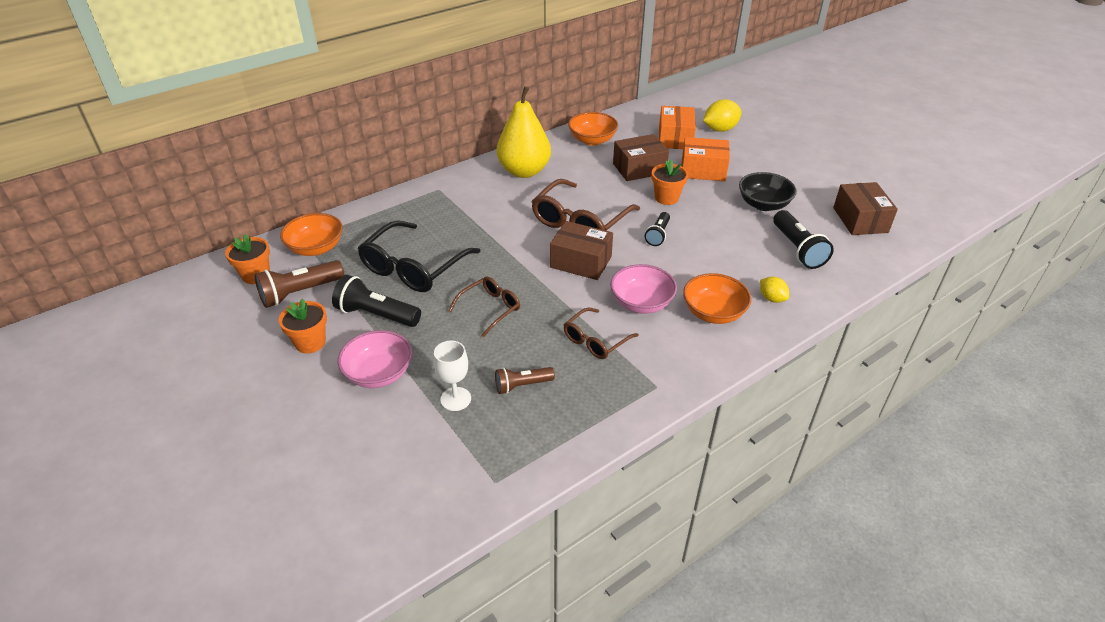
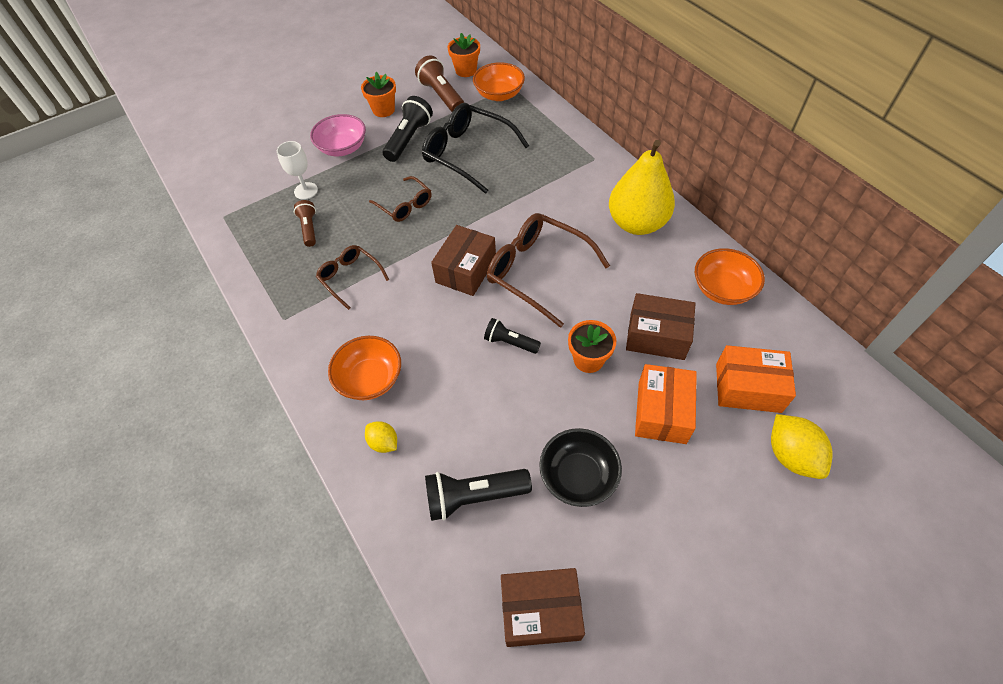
camera: 95 degrees right, 15 degrees up
(639, 168) = (657, 336): brown box -> brown box turned 60 degrees counterclockwise
(641, 303) = (395, 317): pink bowl -> none
(771, 298) = (384, 442): yellow lemon -> yellow lemon turned 75 degrees clockwise

